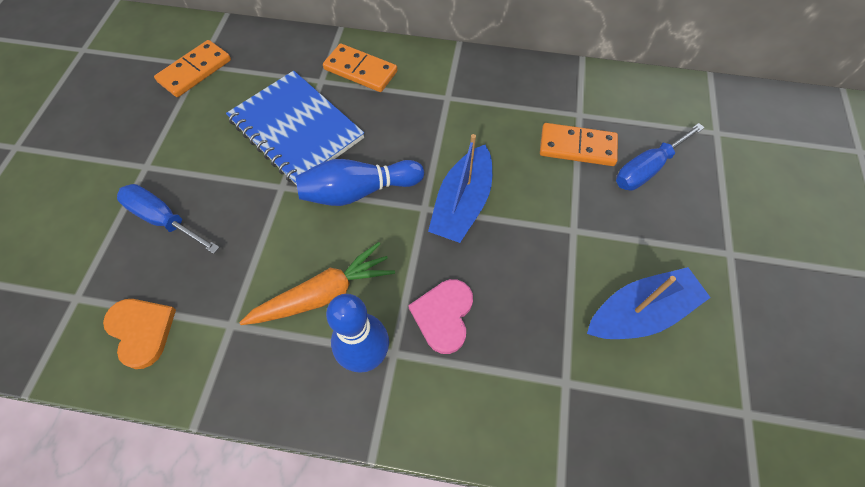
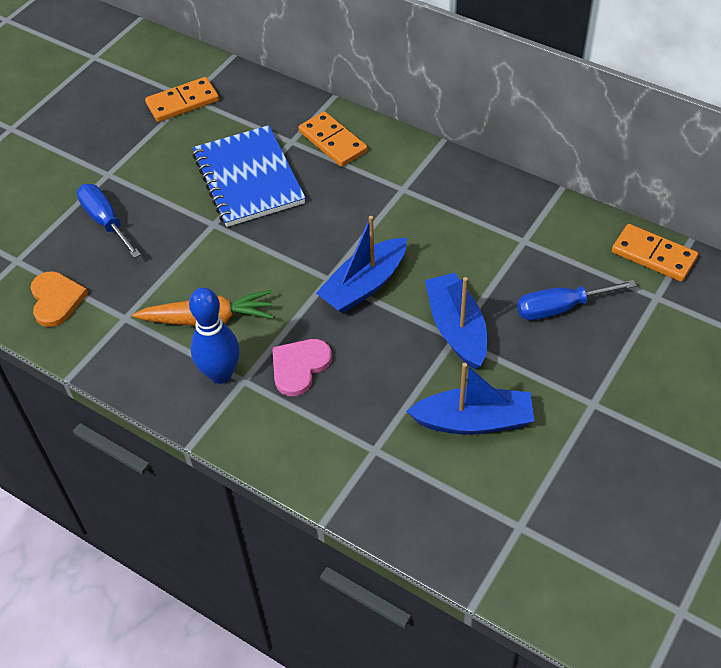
camera: 25 degrees right, 10 degrees down
(358, 191) = (277, 247): blue bowling pin -> none
(570, 220) = (456, 329): none -> blue boat
(577, 147) = (503, 269): orange domino -> orange domino (653, 255)

